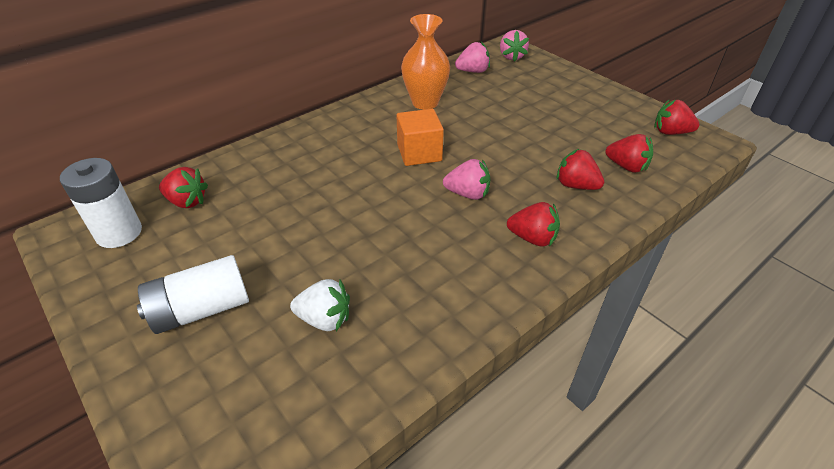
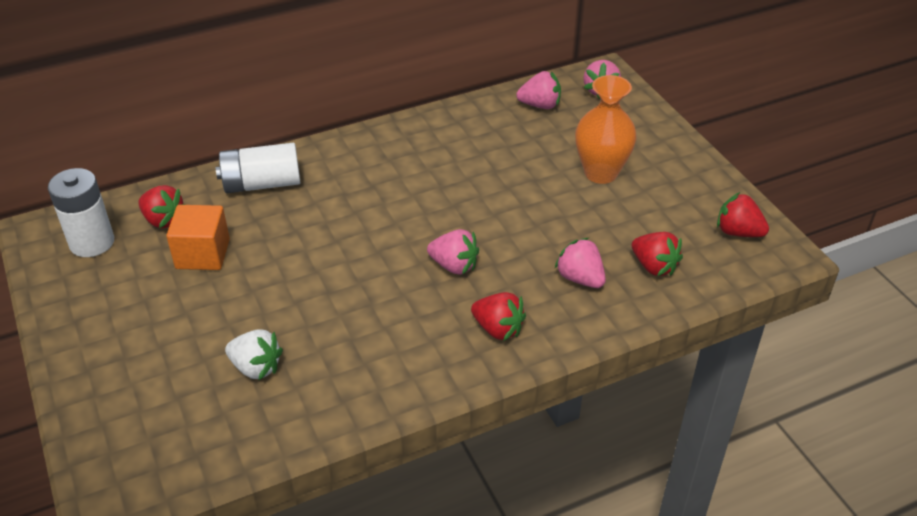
camera: 15 degrees right, 0 degrees up
(201, 309) = (148, 334): white battery -> white battery (261, 184)
(419, 153) = (424, 206): orange cube -> orange cube (203, 254)
(425, 102) = (460, 141): orange vase -> orange vase (601, 173)
(576, 185) = (580, 278): red strawberry -> pink strawberry

